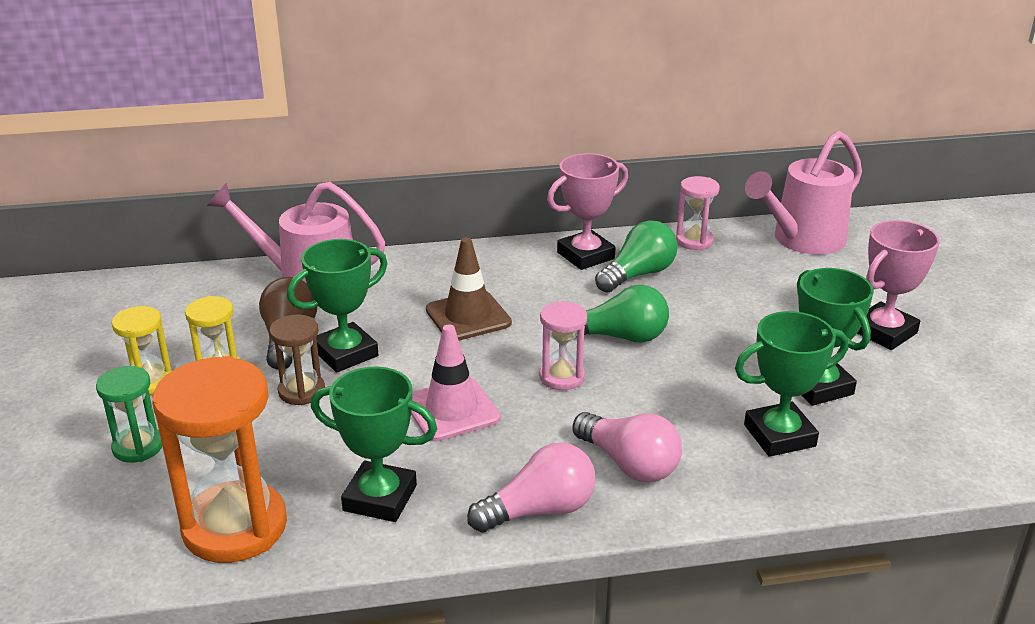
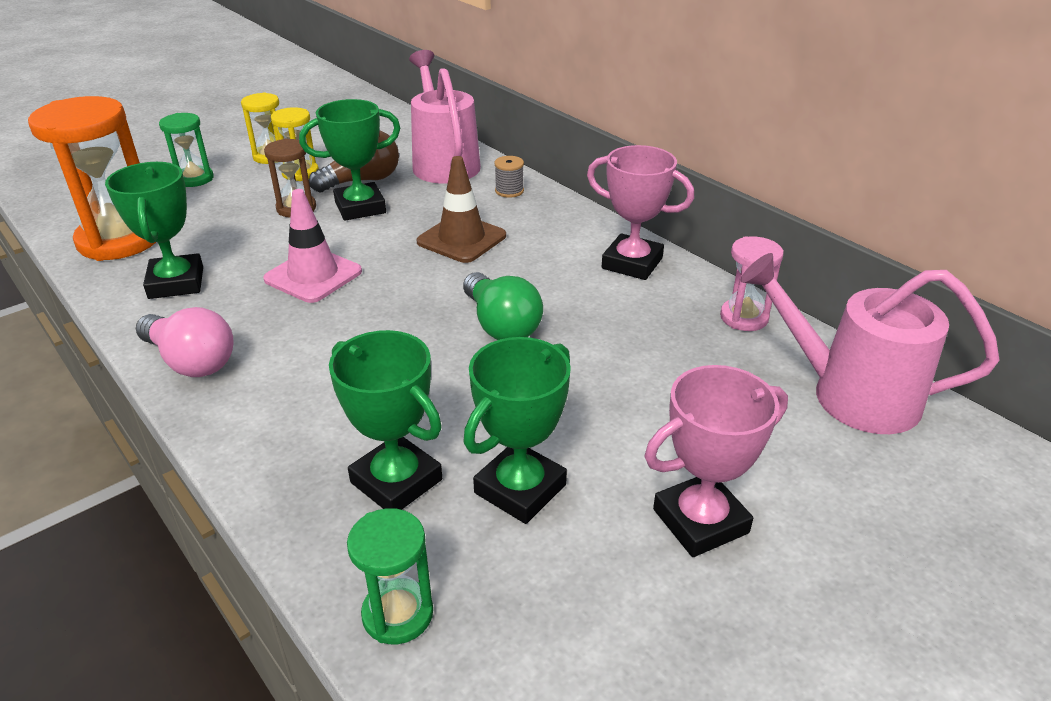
camera: 60 degrees right, 5 degrees up
(345, 353) = (360, 207): green trophy -> green trophy turned 45 degrees counterclockwise
(408, 269) = (509, 191): none -> grey spool
(562, 377) = (403, 313): pink hourglass -> none
(629, 464) = (286, 391): pink light bulb -> none
(638, 274) = (630, 302): green light bulb -> none
(884, 332) = (700, 521): pink trophy -> pink trophy turned 45 degrees counterclockwise
(909, 467) = (398, 614): none -> green hourglass

